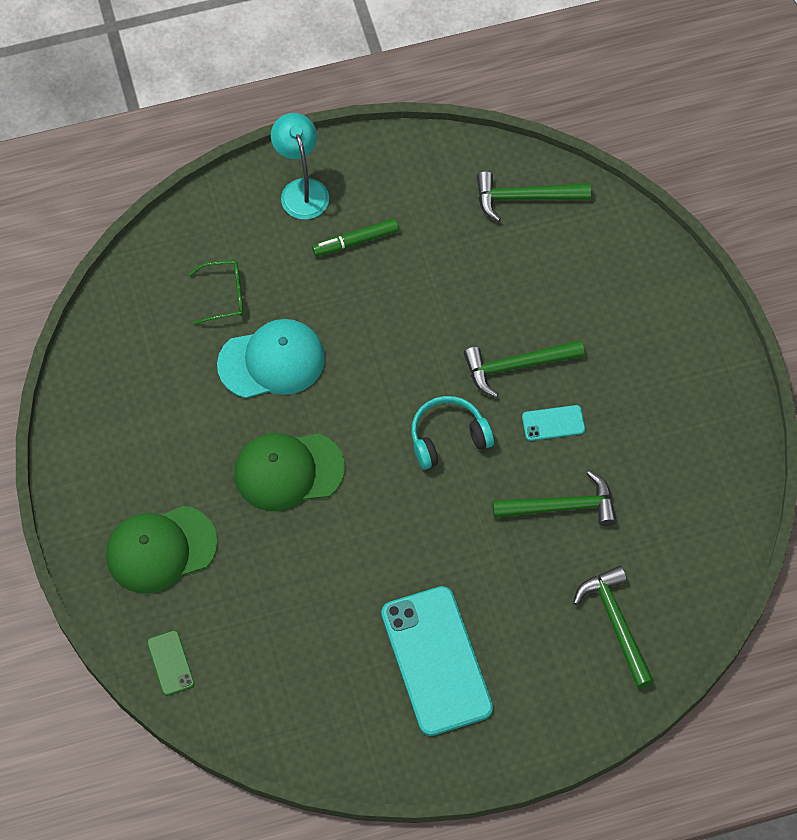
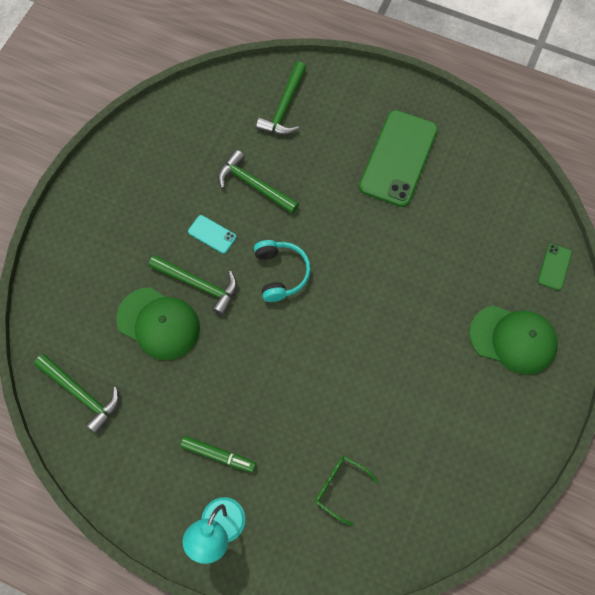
camera: 140 degrees left, 5 degrees up
(272, 361) = (347, 411): turquoise cap -> none
(288, 471) = (395, 328): green cap -> green cap (158, 323)
(436, 660) = (398, 158): turquoise phone -> green phone
(448, 438) = (280, 273): turquoise headphones -> turquoise headphones turned 120 degrees counterclockwise

